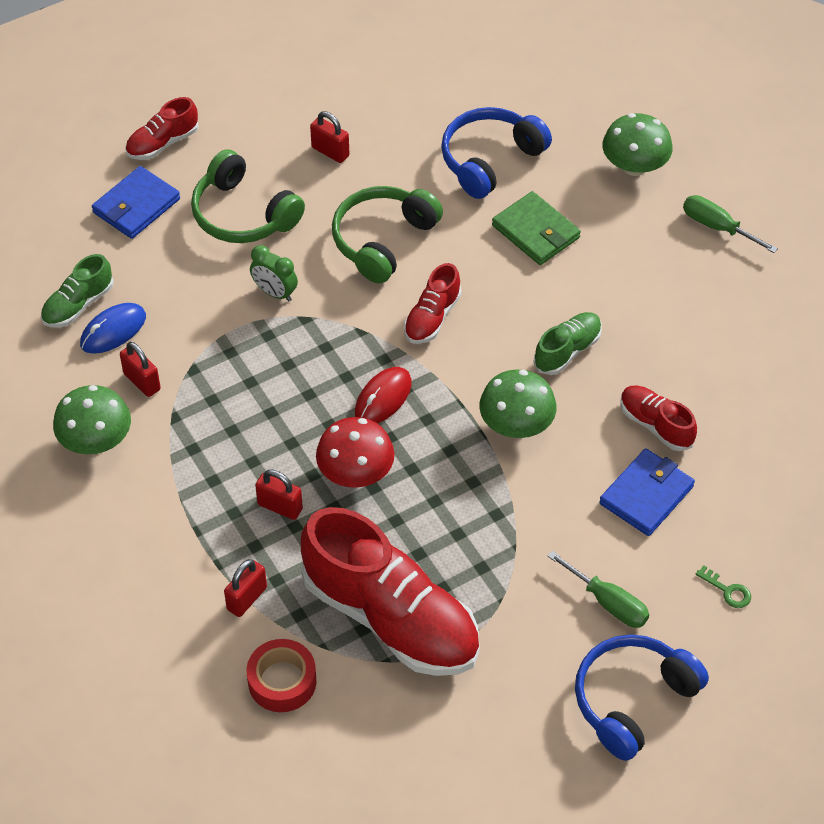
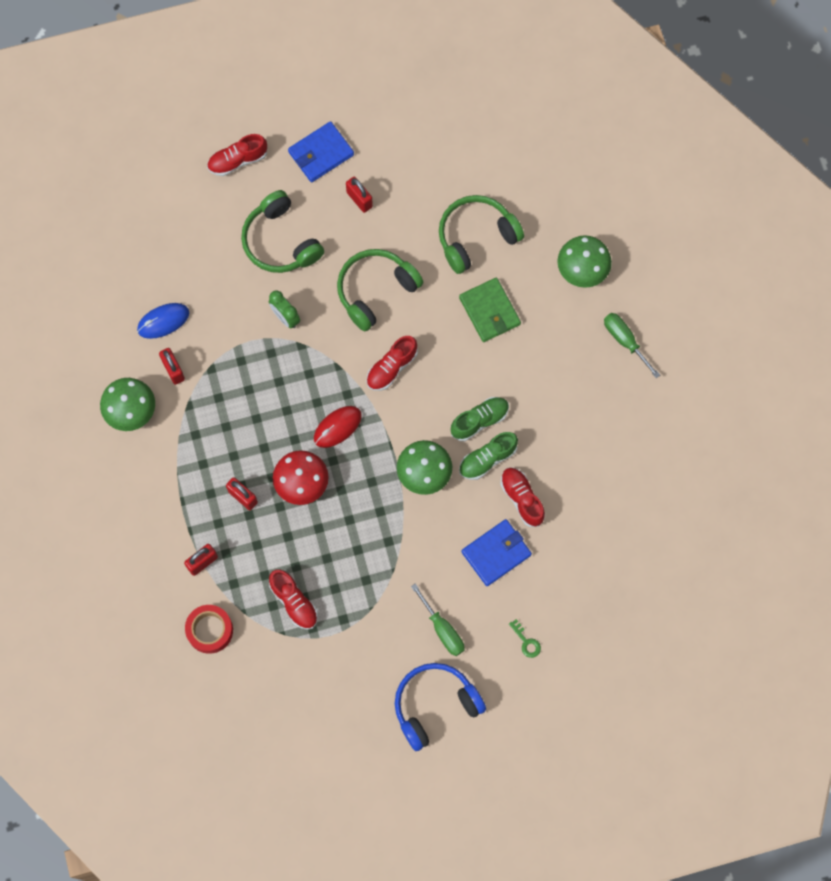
camera: 15 degrees right, 20 degrees up
(78, 305) = (143, 292): green shoe -> green shoe (487, 459)
(136, 206) = (205, 214): blue wallet -> blue wallet (321, 153)
(391, 617) = (294, 602): red shoe -> red shoe, size x0.47
(490, 160) = (476, 237): blue headphones -> green headphones

